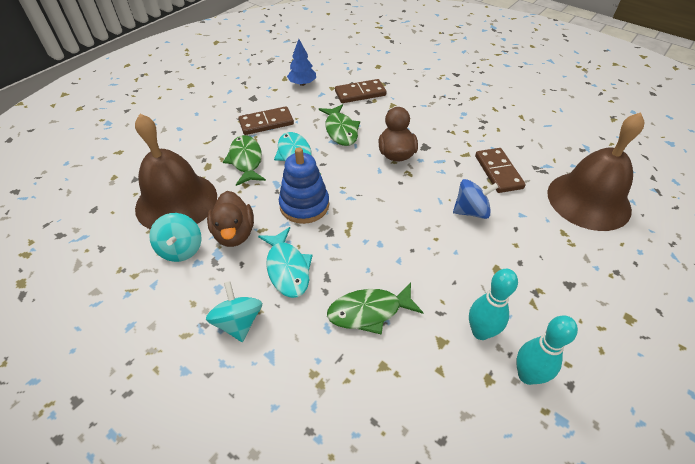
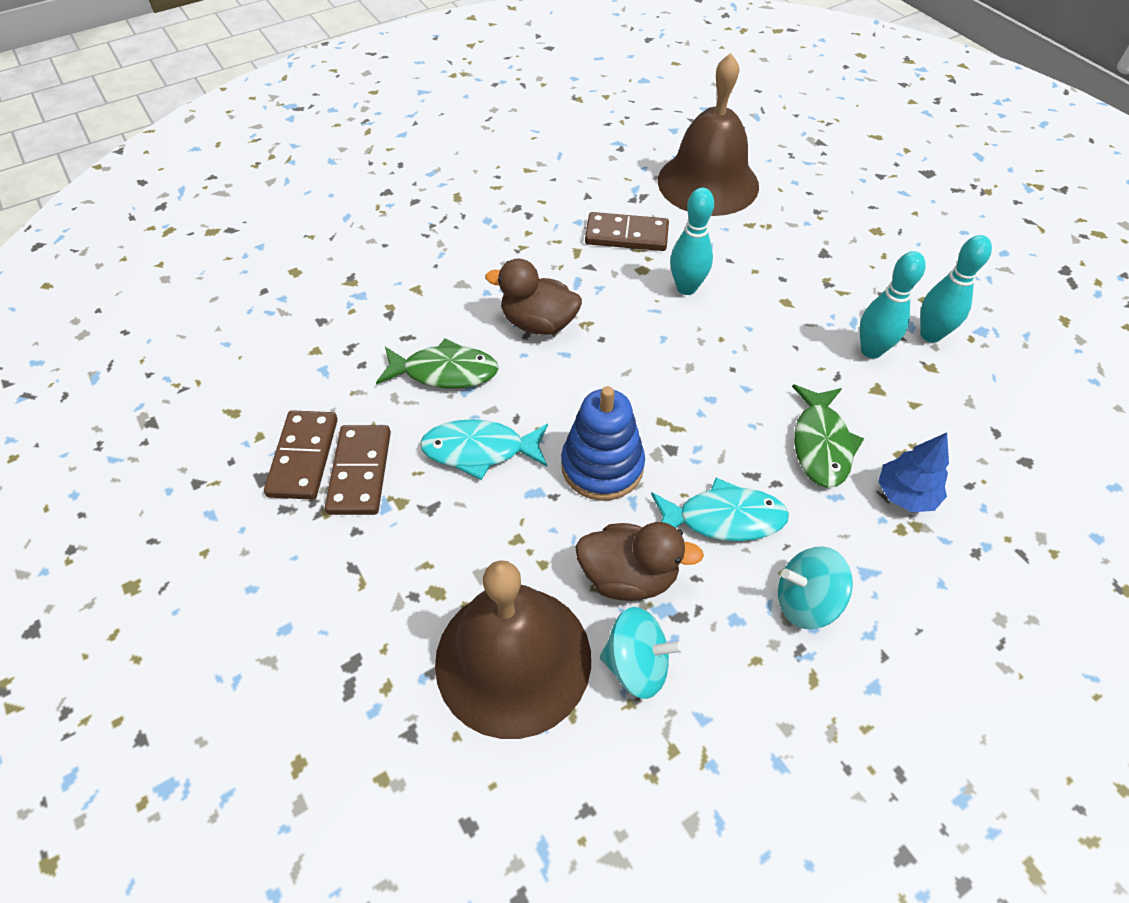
camera: 70 degrees left, 5 degrees up
(246, 160) = (453, 526): green fish -> none
(302, 83) = (271, 389): blue tree -> blue tree (905, 494)
(360, 93) = (359, 318): brown domino -> brown domino (303, 457)
(471, 211) = (686, 288): blue spinning top -> turquoise bowling pin

